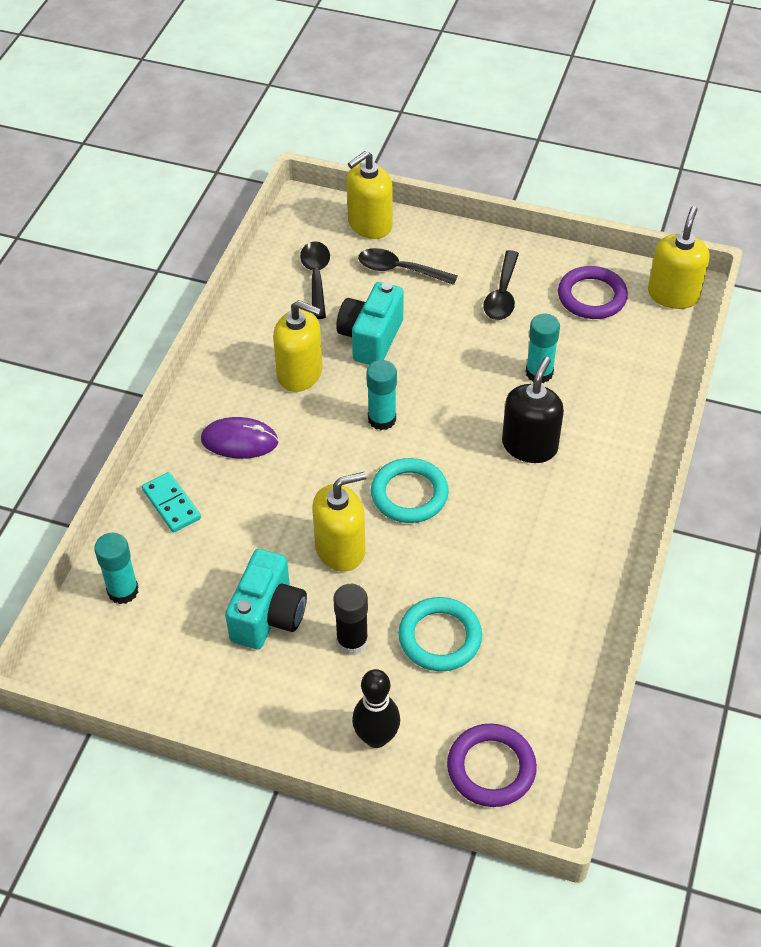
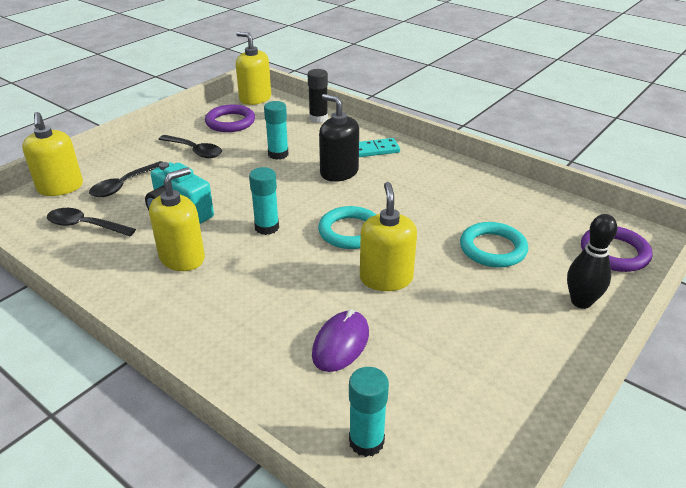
camera: 70 degrees left, 15 degrees down
(171, 504) = (274, 376): turquoise domino -> turquoise domino (375, 150)
(239, 441) = (229, 311): purple mouse -> purple mouse (341, 343)
(268, 616) = (440, 337): turquoise camera -> none
(352, 641) = (483, 293): black glue stick -> black glue stick (318, 118)

